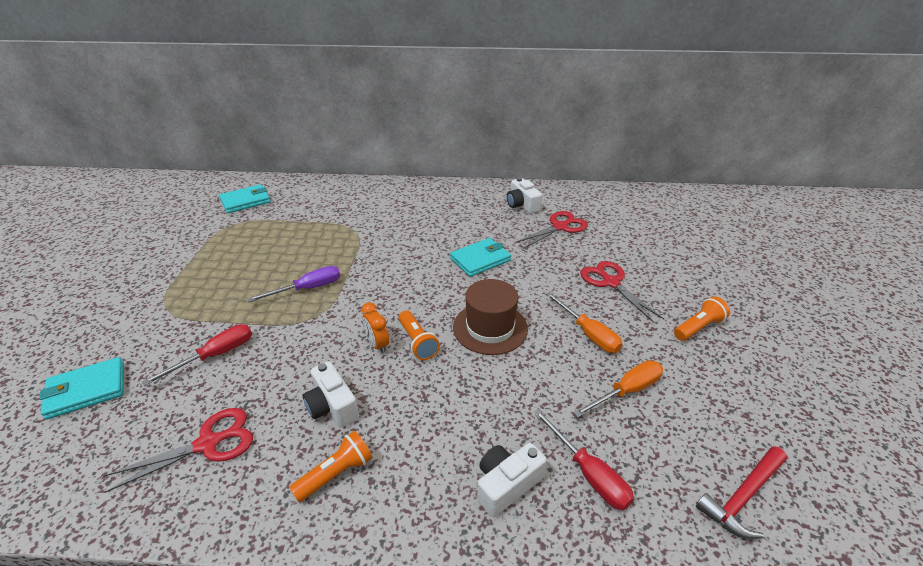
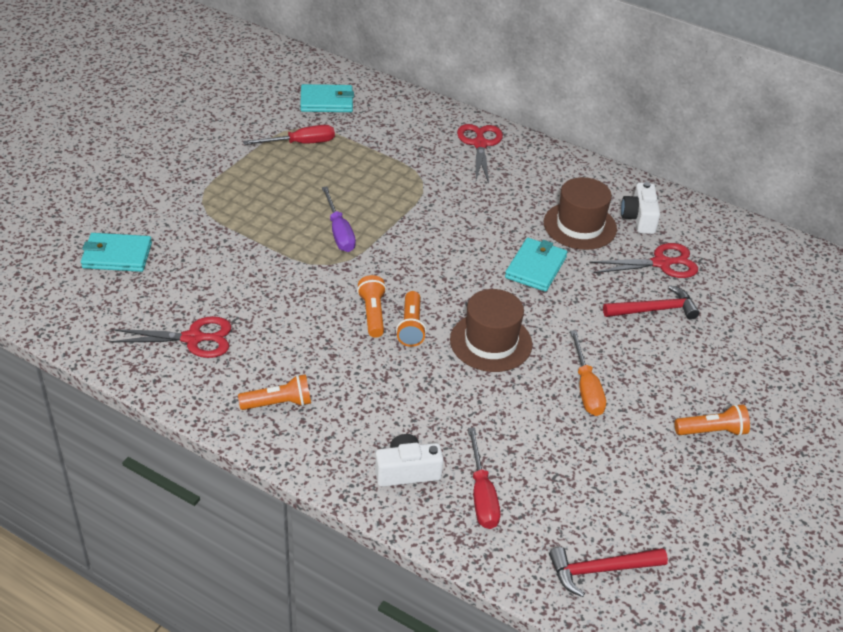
camera: 25 degrees right, 5 degrees up
(215, 355) = (227, 266): red screwdriver -> red screwdriver (301, 143)
(308, 289) = (339, 232): purple screwdriver -> purple screwdriver turned 75 degrees clockwise
(332, 406) = (303, 351): white camera -> none
(377, 344) = (372, 314): orange clock -> orange flashlight
(480, 259) = (535, 267): turquoise wallet -> turquoise wallet turned 60 degrees counterclockwise
(488, 222) = (580, 226): none -> brown hat
(582, 258) = (654, 310): none -> red hammer
(611, 282) = (660, 349): red scissors -> red scissors (480, 144)
(627, 391) = (576, 452): orange screwdriver -> none

